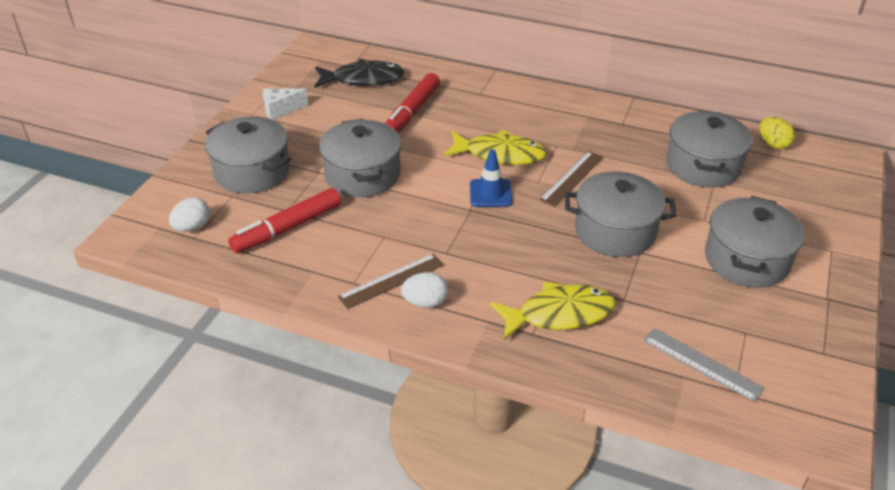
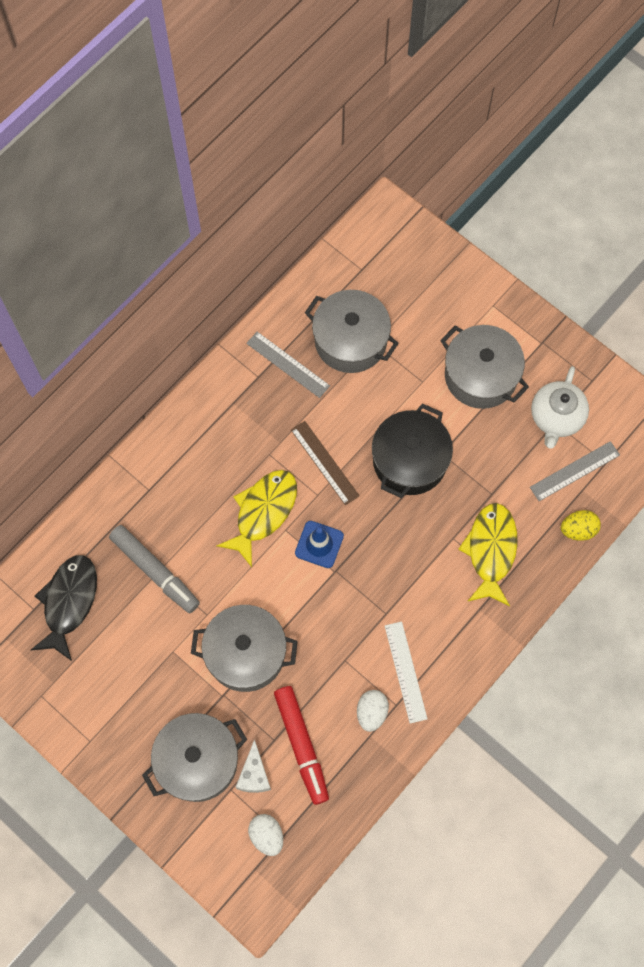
camera: 70 degrees left, 30 degrees up
(281, 110) = (95, 708): white cheese -> white cheese (254, 774)
(391, 281) = (405, 672): brown ruler -> white ruler
(412, 112) = (155, 571): red marker -> grey marker
(425, 302) = (441, 652): white egg -> white egg (371, 712)
(615, 231) = (409, 460): grey pot -> black pot
(647, 136) = (288, 364): none -> grey ruler
(752, 331) = (556, 417): none -> white teapot
(773, 144) = (343, 263): yellow egg -> yellow egg (578, 529)

